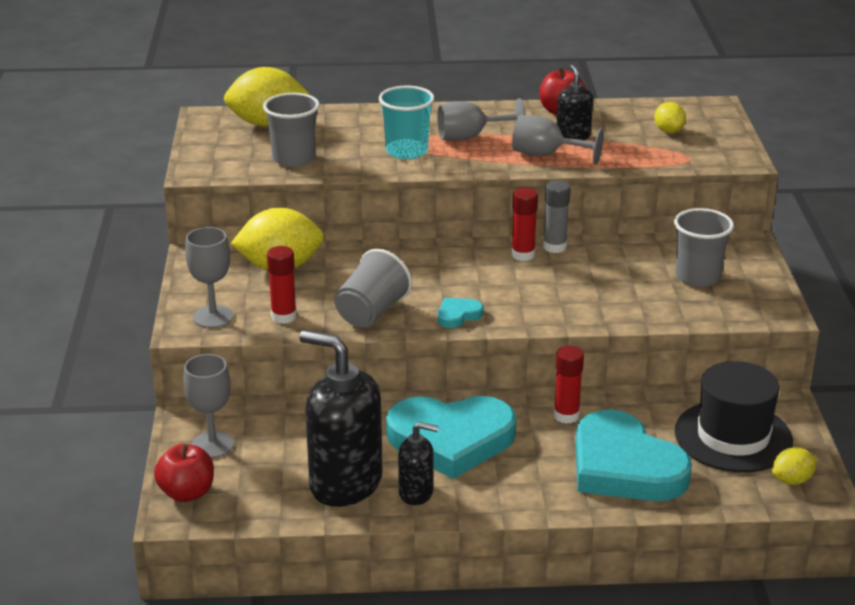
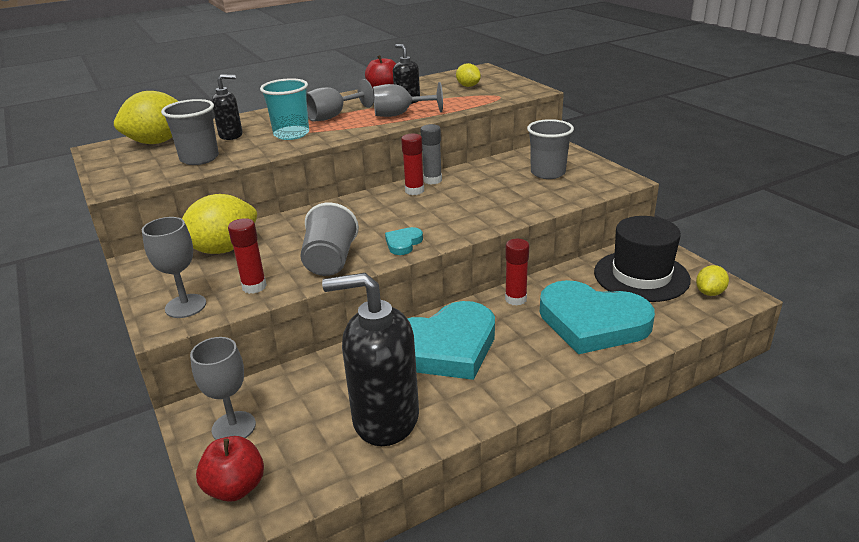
camera: 25 degrees left, 0 degrees up
(416, 493) = (454, 404): black soap dispenser -> black soap dispenser (231, 135)

